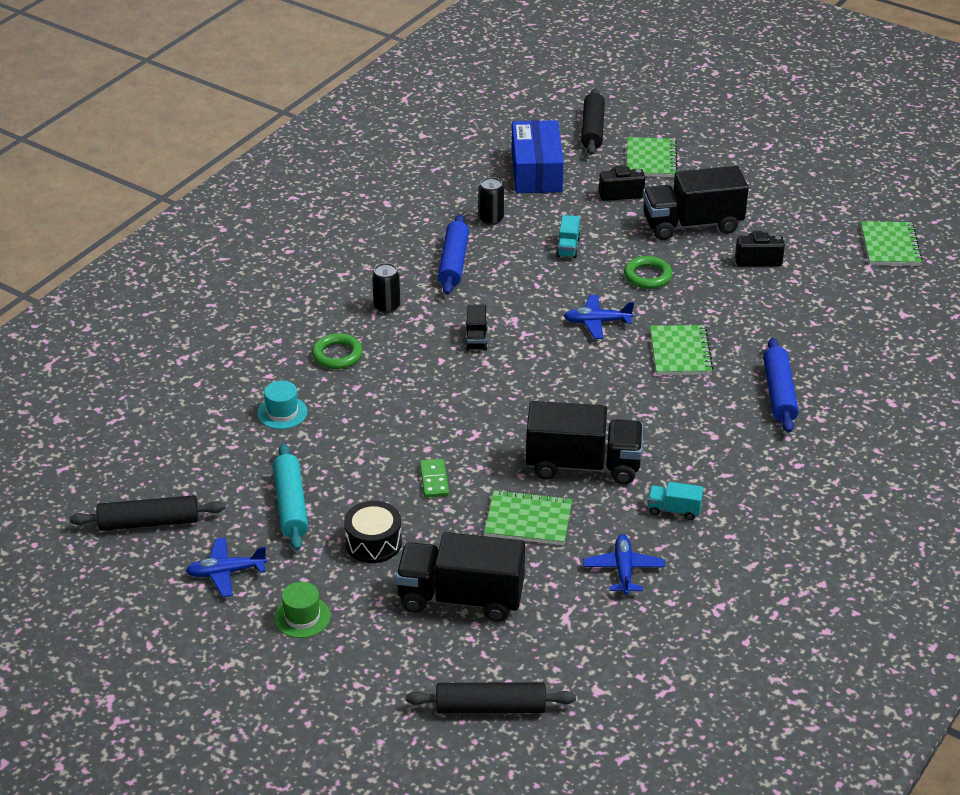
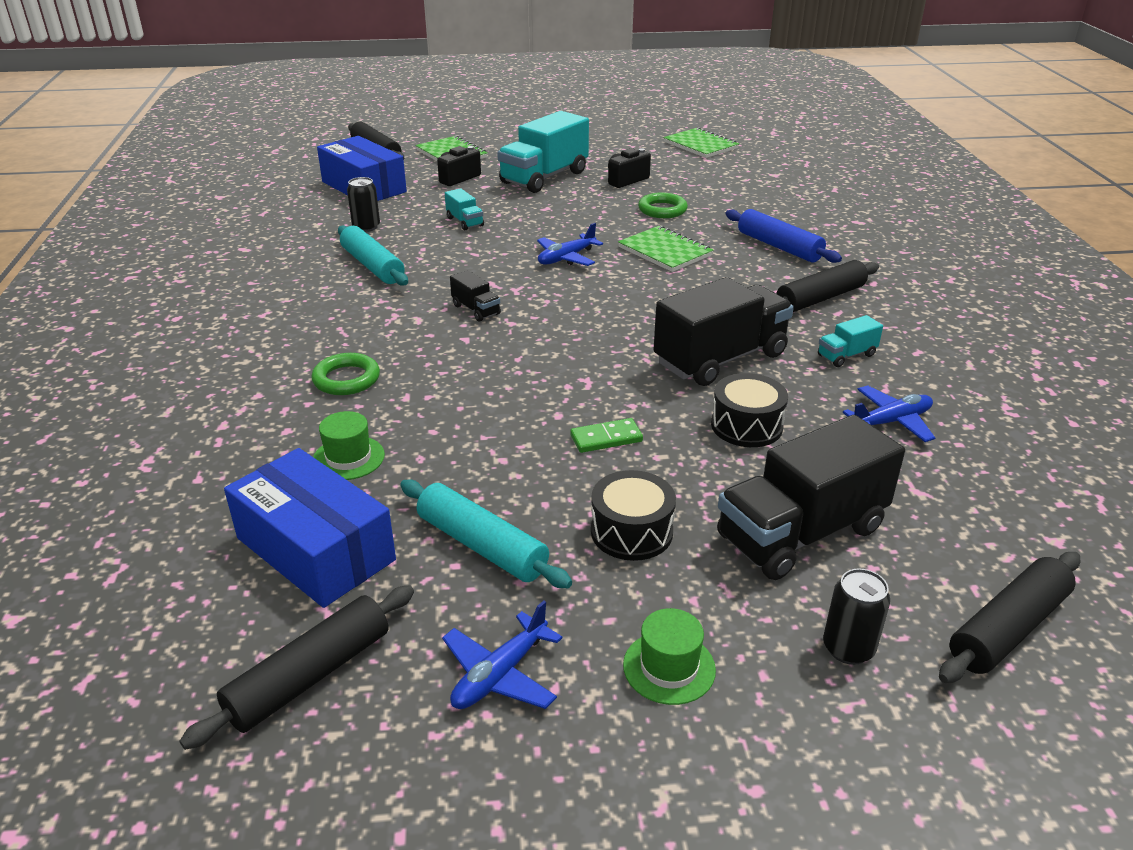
camera: 40 degrees left, 5 degrees down
(212, 459) = (315, 549): none -> blue box
(282, 412) = (348, 458): turquoise hat -> green hat
(387, 306) = (348, 320): black can -> black can (848, 648)
(434, 480) = (606, 438): green domino -> green domino turned 60 degrees counterclockwise
(453, 262) = (372, 266): blue rolling pin -> turquoise rolling pin
(528, 520) = (746, 426): green notebook -> black drum
(623, 570) = (891, 422): blue plane -> blue plane turned 105 degrees clockwise
(647, 276) = (560, 216): green ring -> green ring (662, 210)
(692, 225) = (544, 177): black truck -> turquoise truck
(733, 456) = (820, 298): none -> black rolling pin

